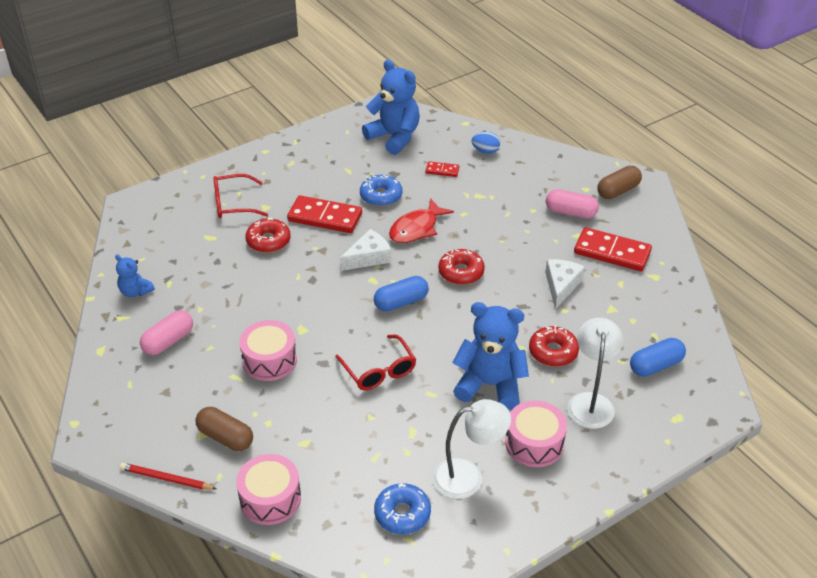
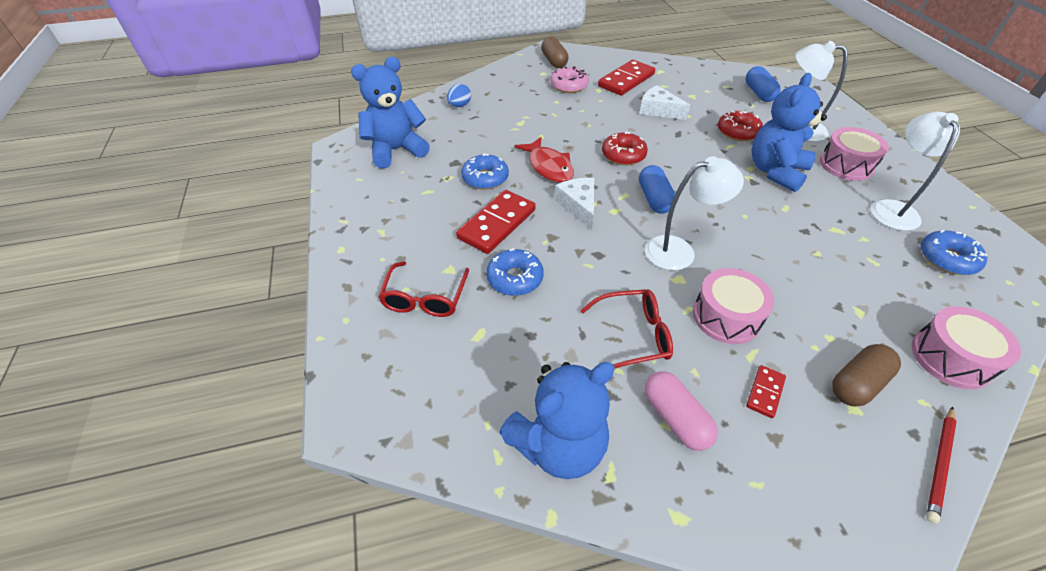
camera: 70 degrees left, 5 degrees up
(135, 291) = (558, 445): blue teddy bear -> blue teddy bear, size x1.93
(268, 241) = (515, 278): red donut -> blue donut
(336, 326) = (679, 251): none -> white lamp
(379, 371) = (751, 234): red glasses -> red glasses (633, 335)
(442, 170) = (471, 134): red domino -> red domino (765, 392)
(570, 212) = (569, 86): pink capsule -> pink donut

